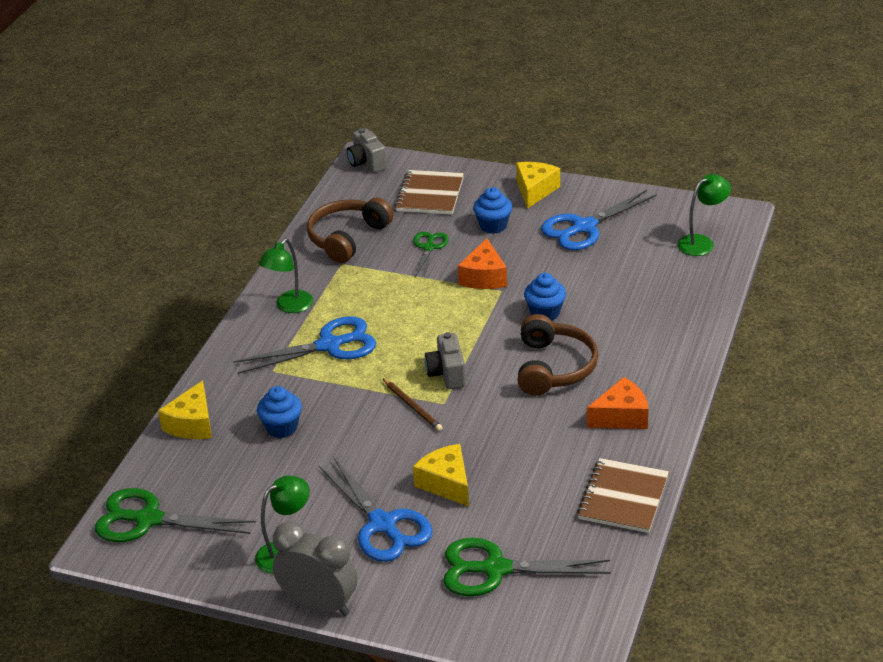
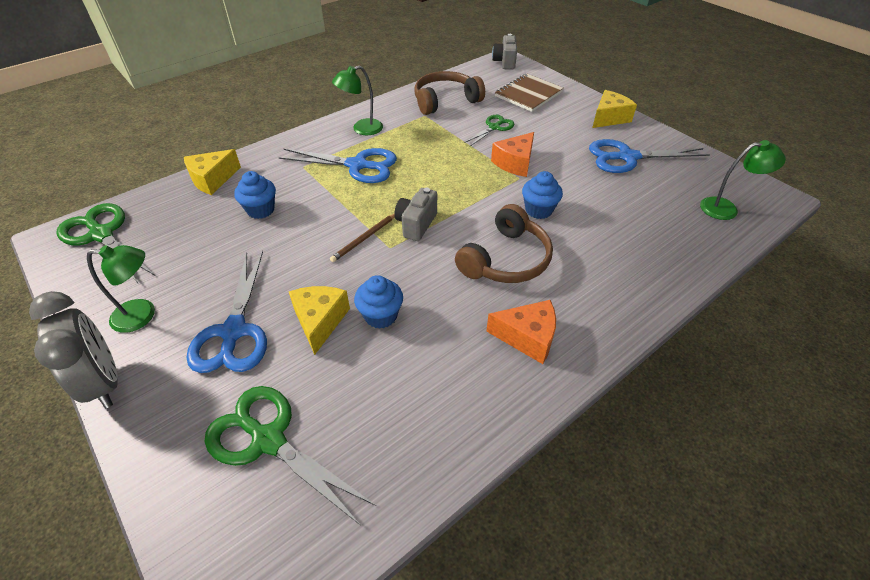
camera: 30 degrees right, 10 degrees up
(412, 406) = (364, 238): brown pencil -> brown pencil turned 45 degrees clockwise
(493, 226) = (555, 130): blue cupcake -> blue cupcake (381, 316)
(623, 498) = (456, 431): brown notebook -> none

